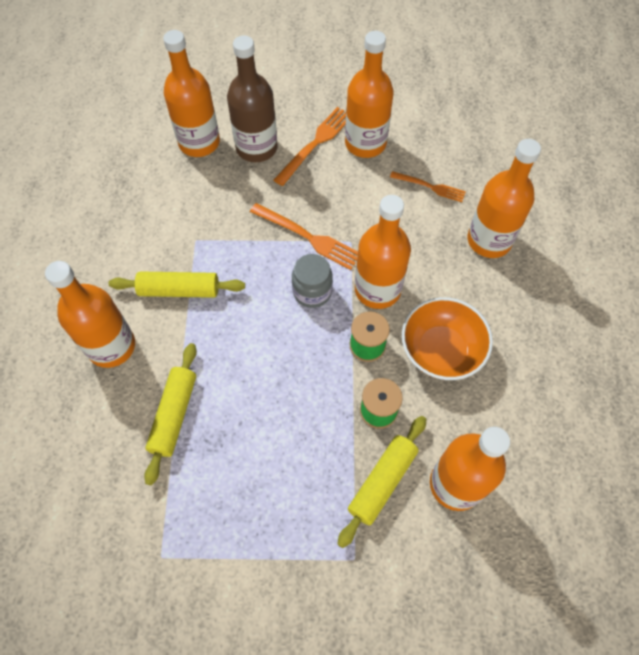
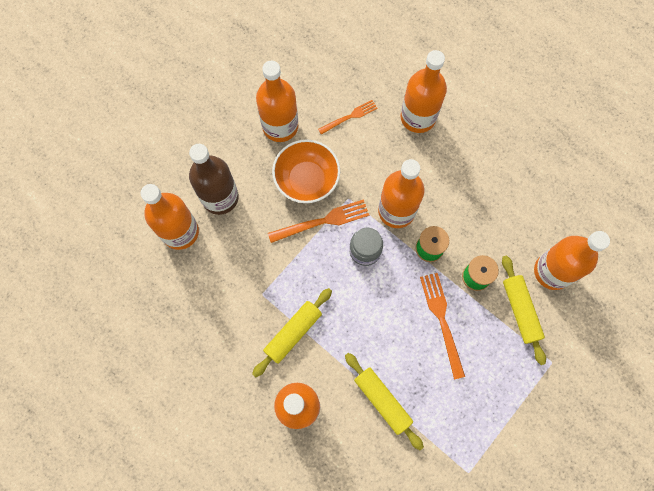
camera: 50 degrees left, 10 degrees up
(316, 143) = (251, 157): orange fork -> orange fork (442, 320)
(441, 350) = (467, 209): orange bowl -> orange bowl (307, 180)

